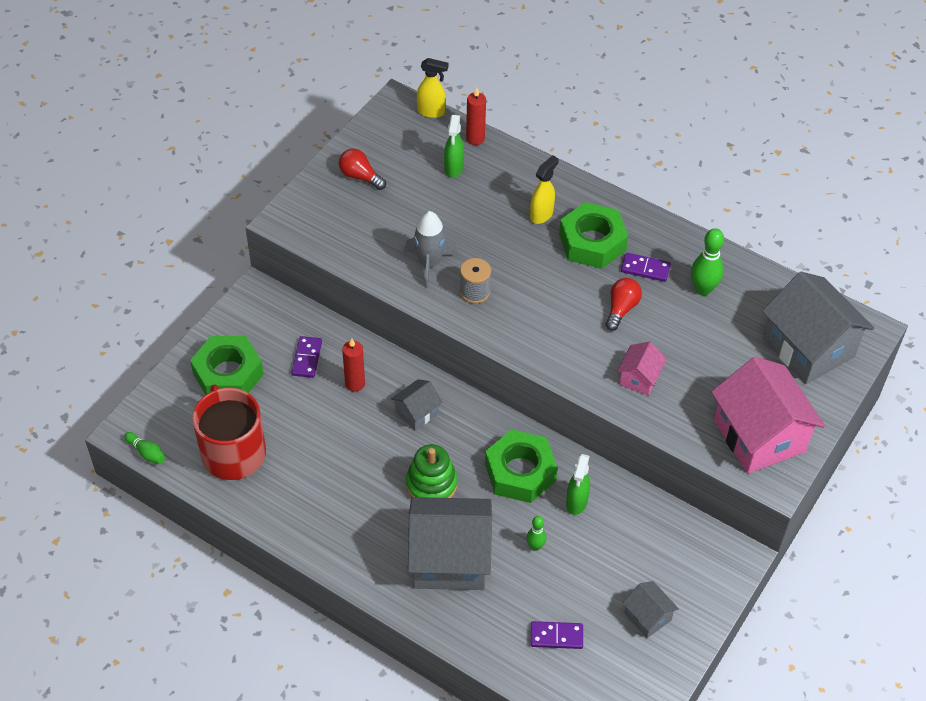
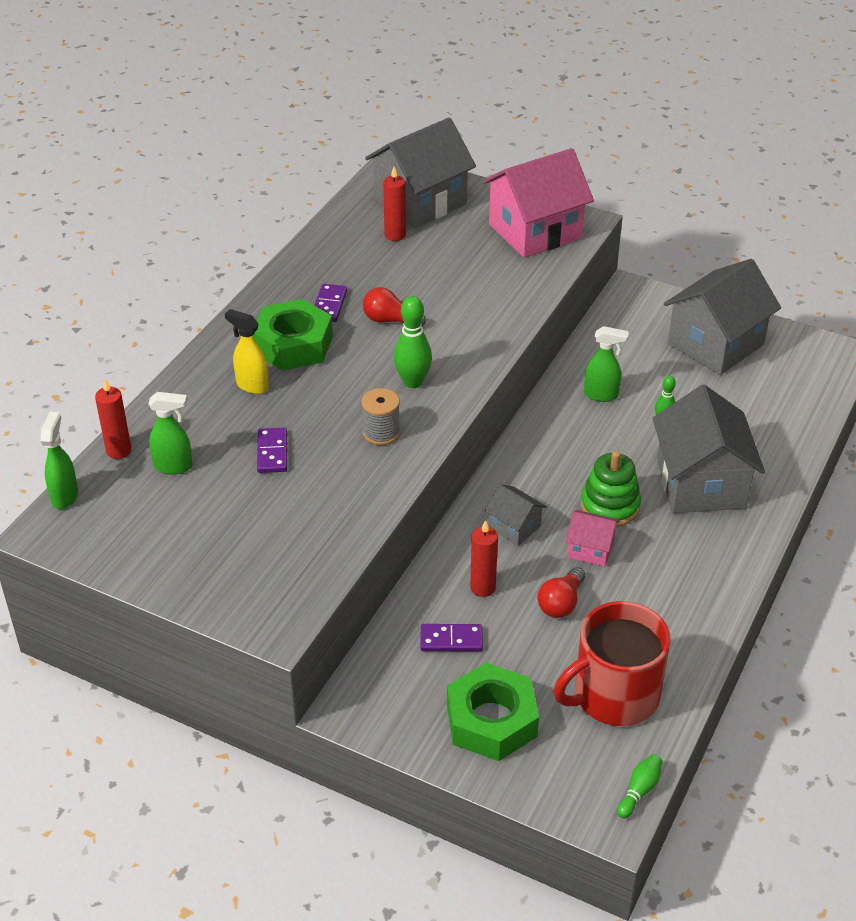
camera: 95 degrees left, 10 degrees down
(360, 176) = (189, 556): red light bulb -> red light bulb (561, 603)
(429, 264) = (341, 475): grey rocket -> none
(431, 112) = (65, 496): yellow spray bottle -> green spray bottle
(520, 472) = (574, 437): green nut -> none
(556, 636) = (760, 402): purple domino -> purple domino (272, 452)
(639, 378) = (482, 305): pink house -> pink house (590, 549)
(647, 617) = (715, 344): grey house -> grey house, size x2.09
(703, 289) = (353, 266): green bowling pin -> green bowling pin (413, 382)
(751, 323) = (395, 235): none -> red candle

